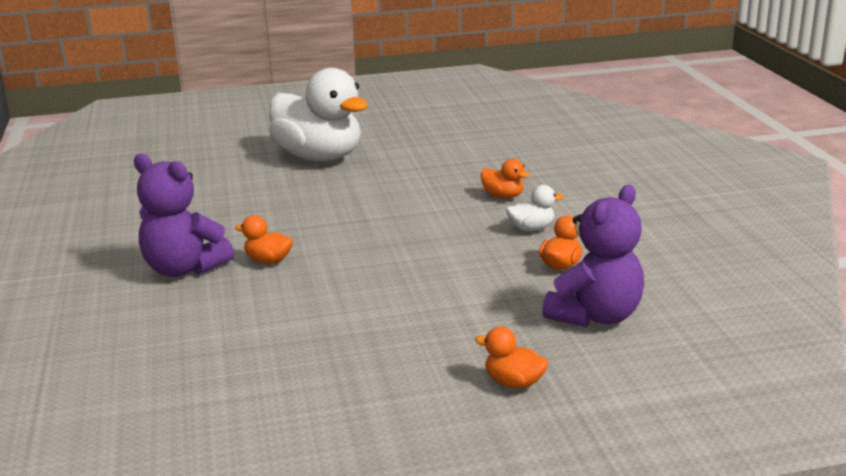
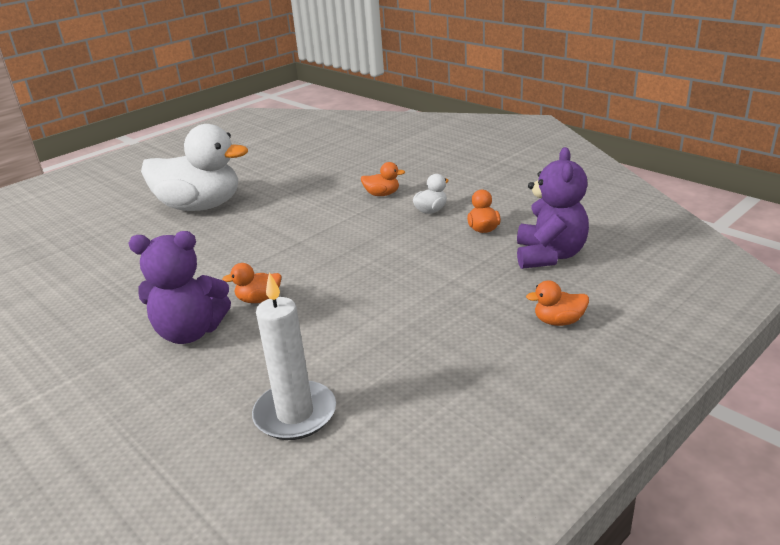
camera: 30 degrees left, 5 degrees up
(184, 367) = (295, 414): none -> white candle

